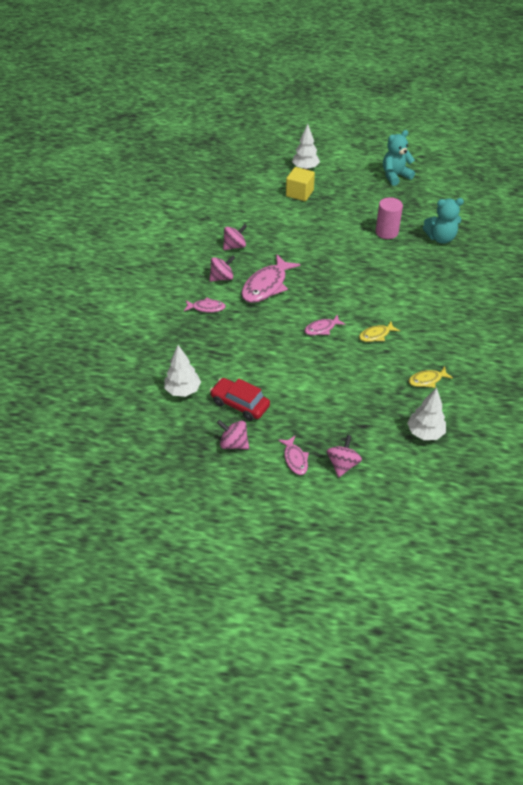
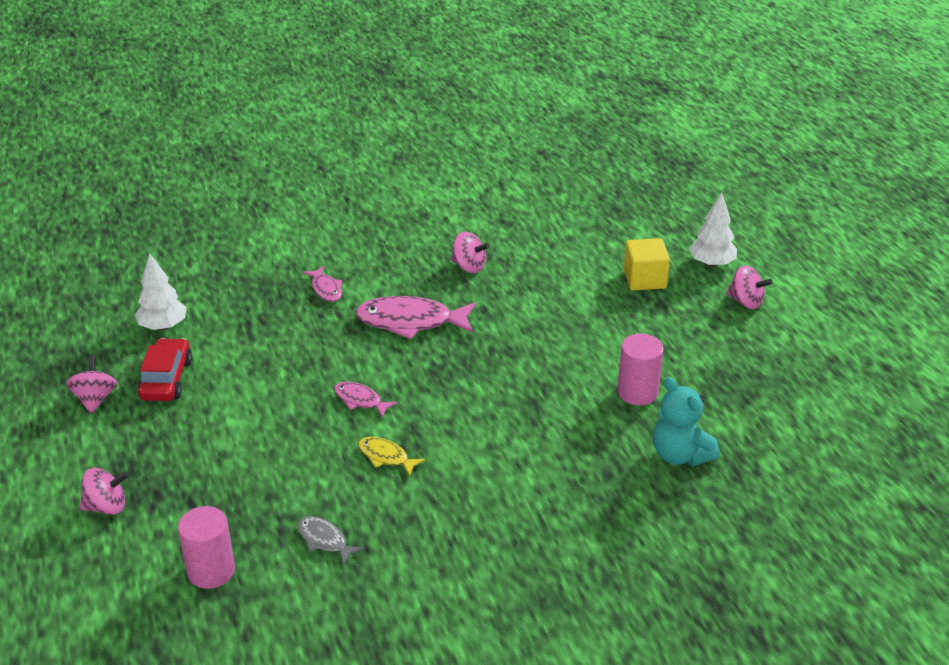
camera: 60 degrees right, 10 degrees down
(222, 278) = (395, 280): pink spinning top -> pink spinning top (746, 302)
(295, 459) = (95, 460): pink fish -> none
(395, 176) = (794, 356): turquoise teddy bear -> none
(425, 433) = (211, 571): white tree -> pink cylinder
(427, 380) = (324, 540): yellow fish -> grey fish

